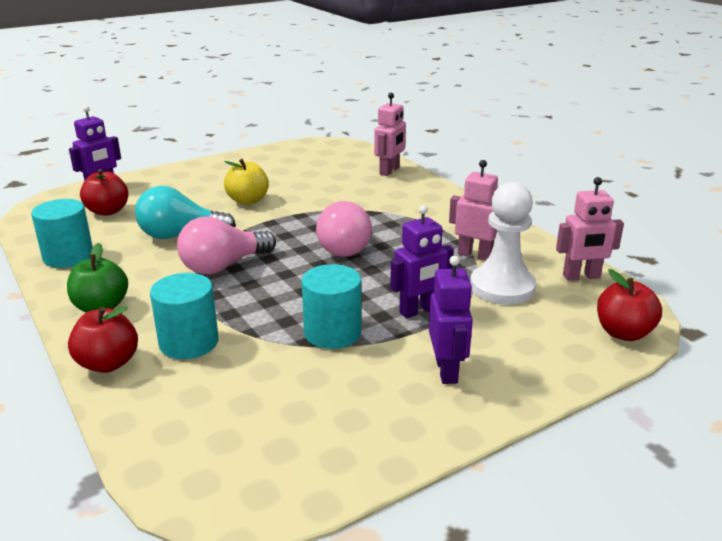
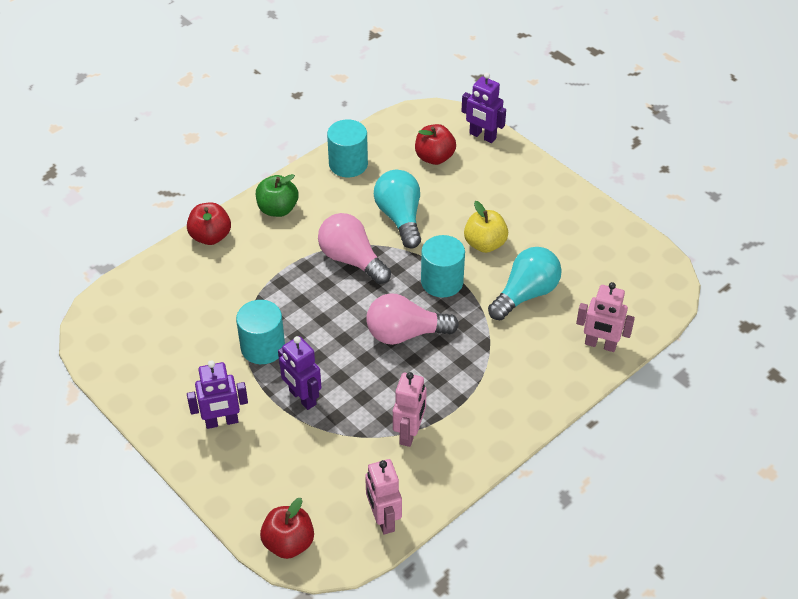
camera: 80 degrees right, 20 degrees up
(189, 342) = (239, 269): turquoise cylinder -> turquoise cylinder (442, 282)
(320, 191) = (525, 294): none -> turquoise light bulb
(502, 287) = (351, 455): white pawn -> none

